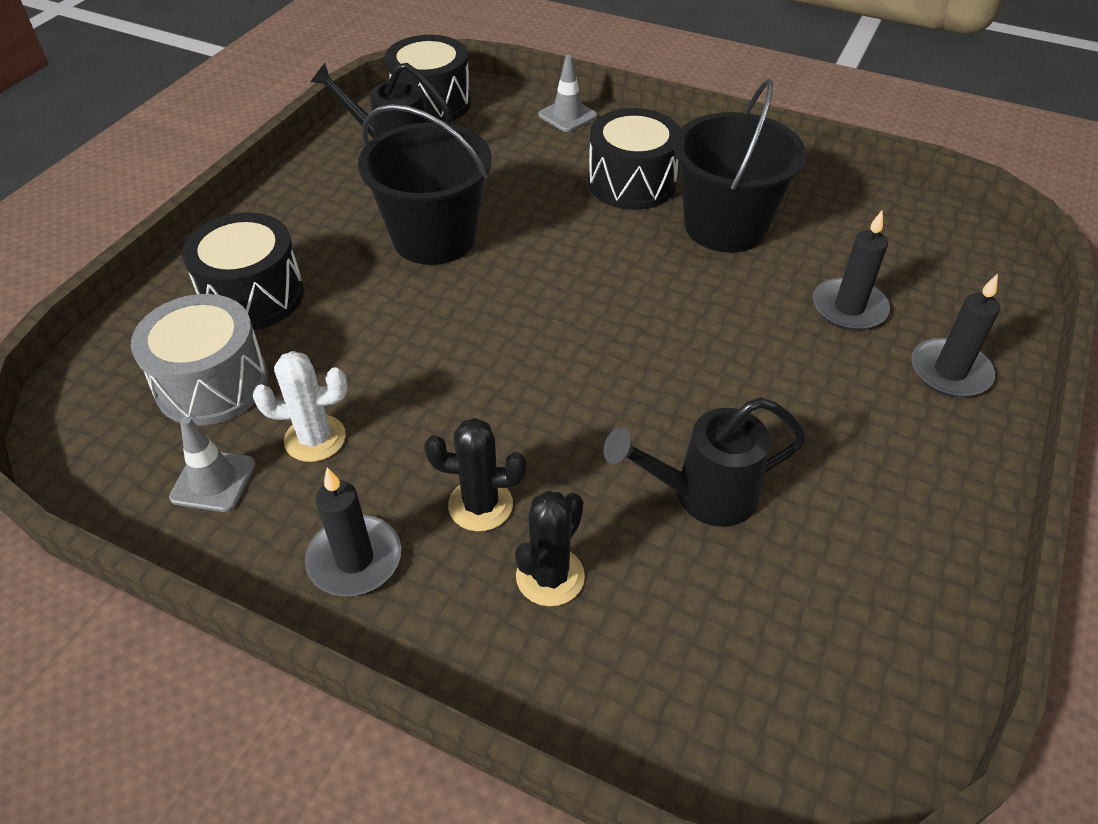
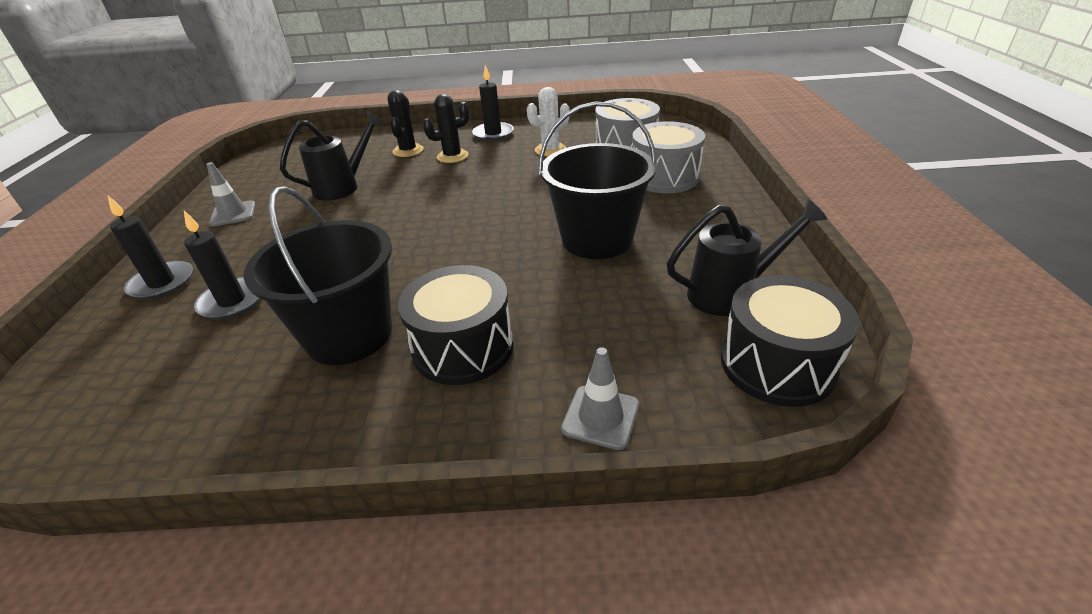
camera: 155 degrees right, 10 degrees down
(213, 481) = (577, 131): grey traffic cone -> grey traffic cone (233, 214)
(253, 296) = (664, 177): black drum -> grey drum

